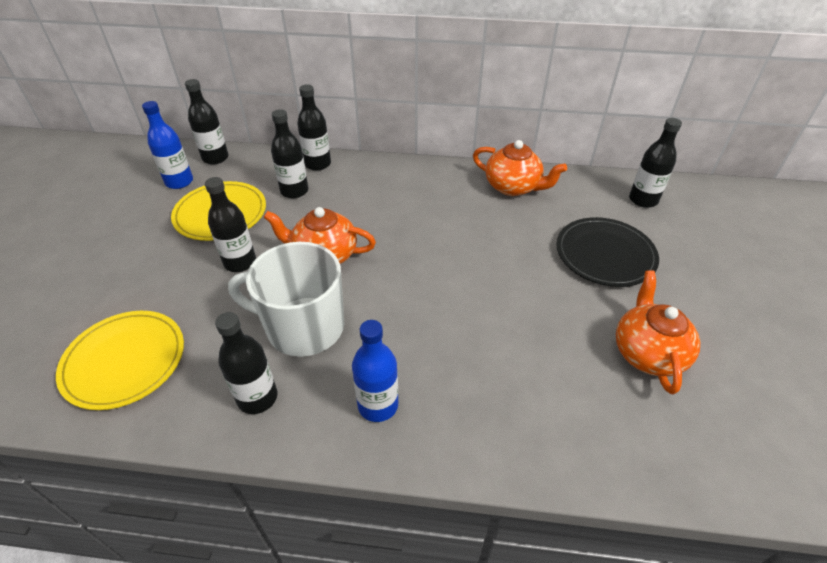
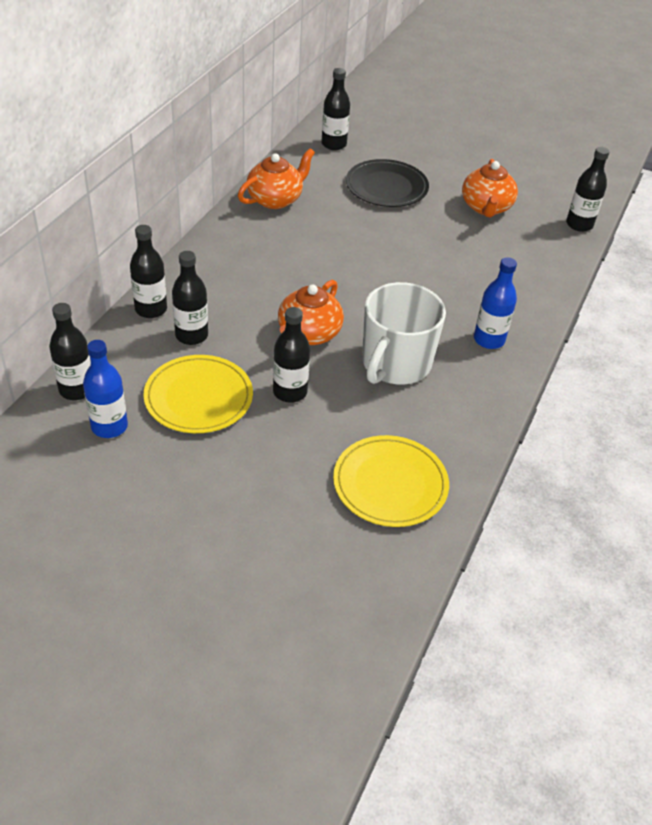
camera: 75 degrees left, 0 degrees up
(257, 398) = (461, 402): black bottle -> black bottle (579, 224)
(647, 352) = (486, 208): orange teapot -> orange teapot turned 105 degrees counterclockwise

